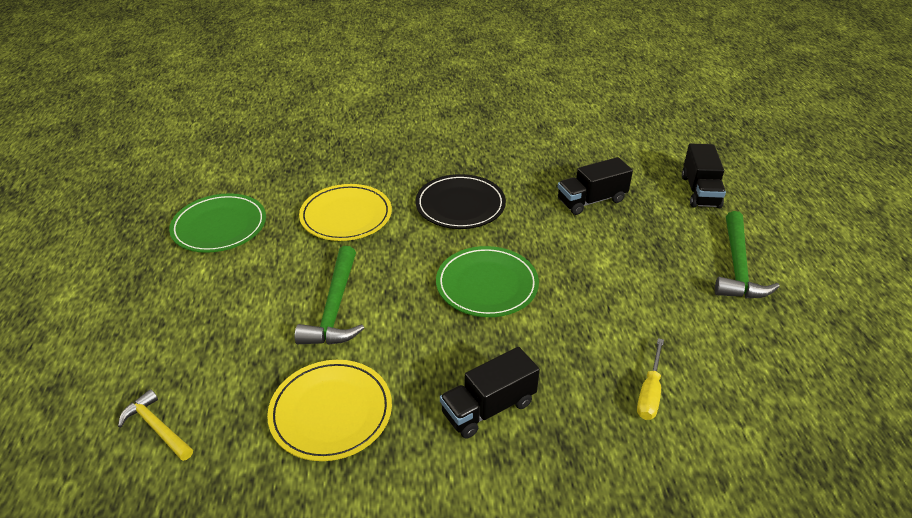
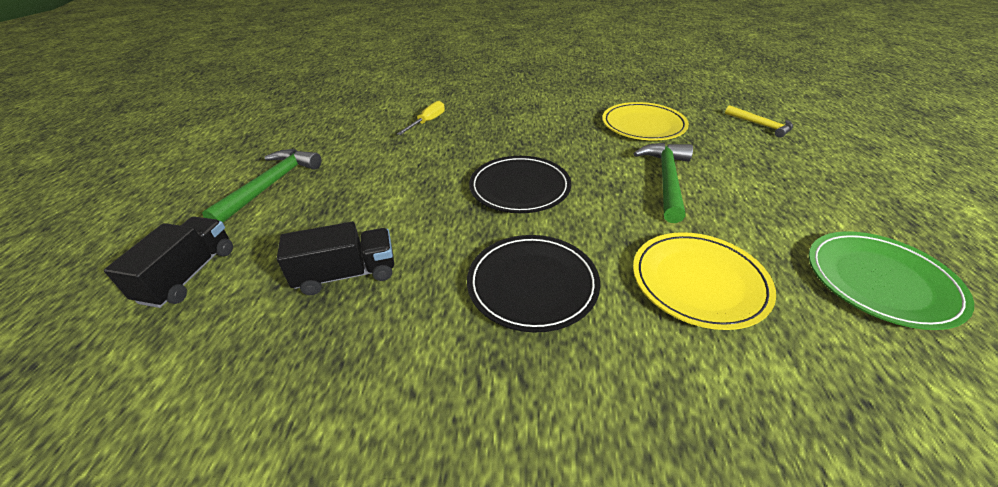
camera: 170 degrees left, 0 degrees up
(487, 285) = (519, 188): green plate -> black plate
(488, 408) = (536, 121): black truck -> none

